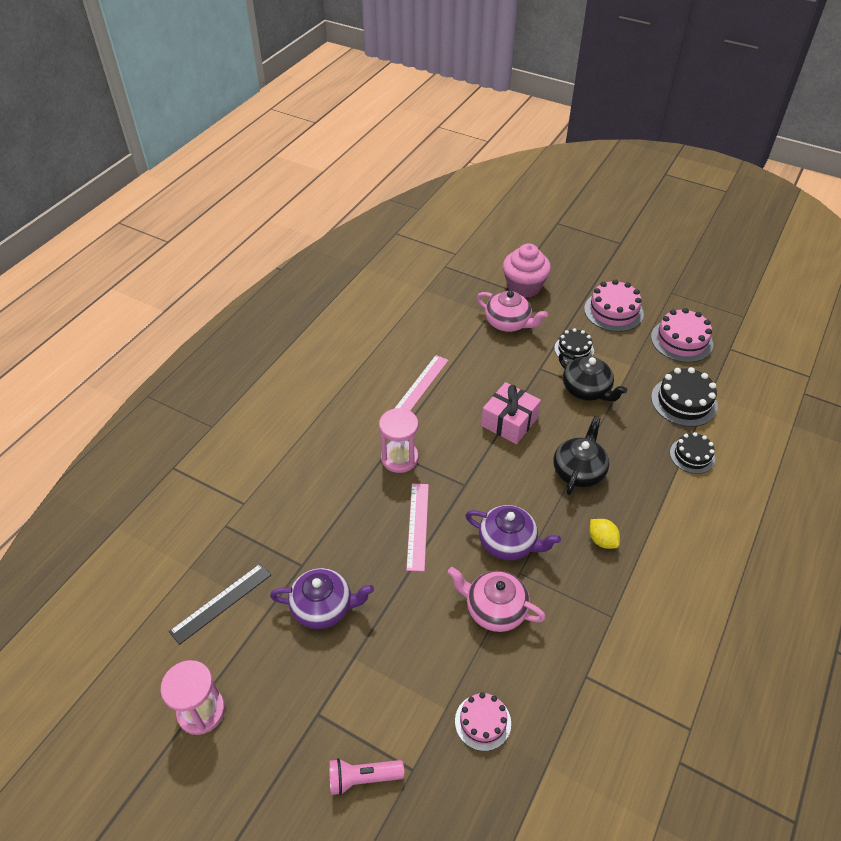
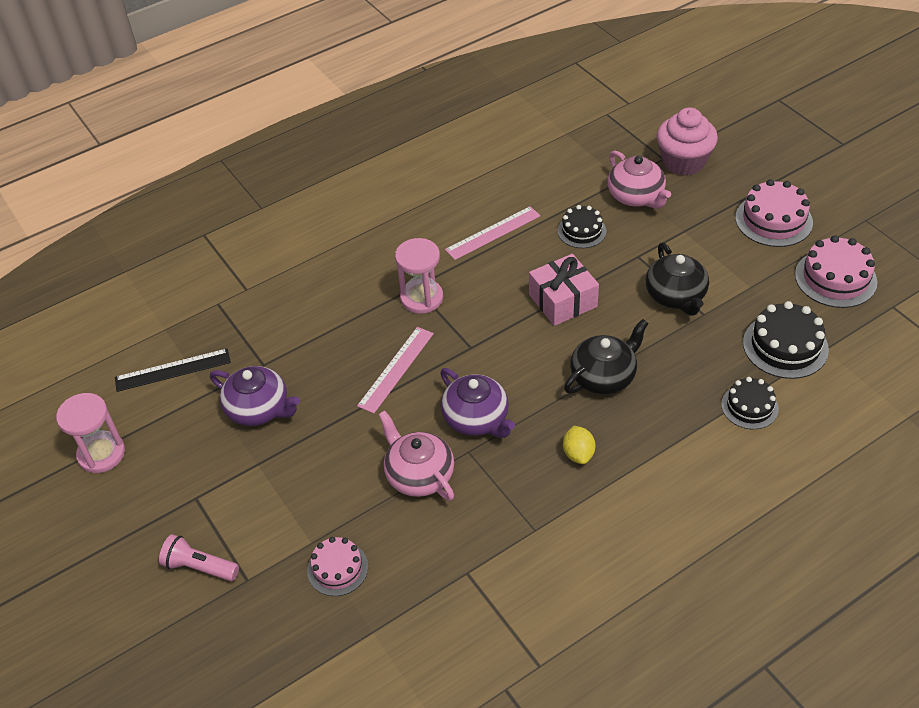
camera: 30 degrees right, 0 degrees up
(574, 349) = (693, 248): black cake -> black cake (581, 231)

